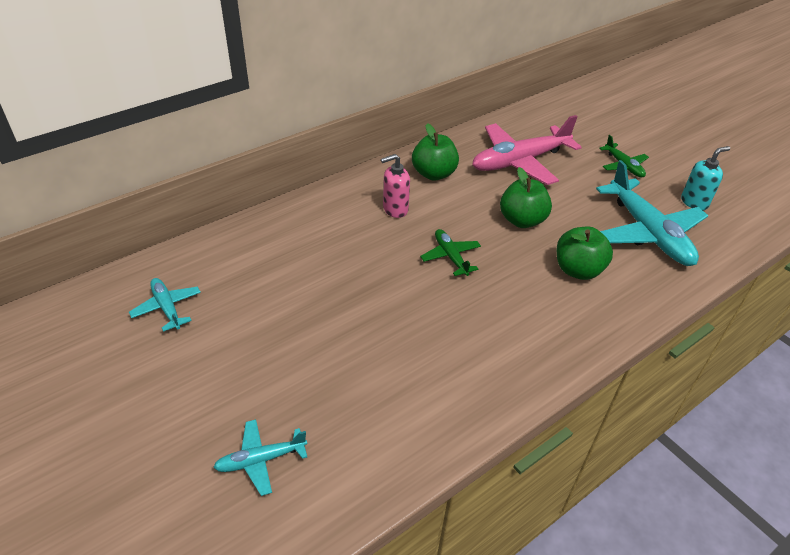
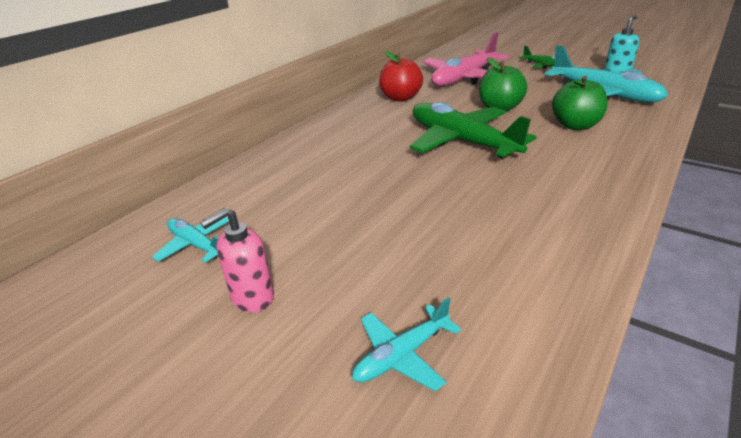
camera: 15 degrees left, 10 degrees down
(395, 209) = (385, 124): pink soap dispenser -> pink soap dispenser (252, 297)
(434, 174) = (400, 98): green apple -> red apple
(450, 256) = (461, 141): green plane -> green plane, size x2.02

